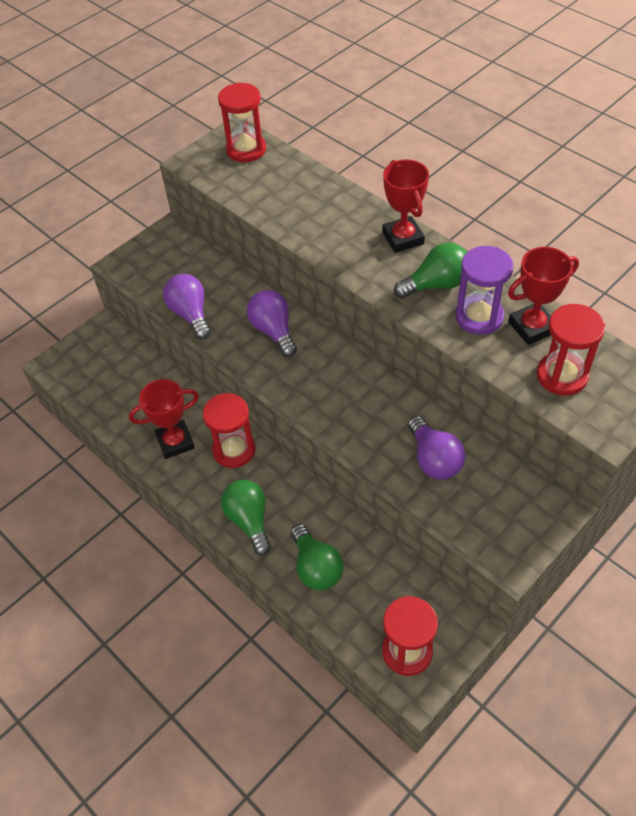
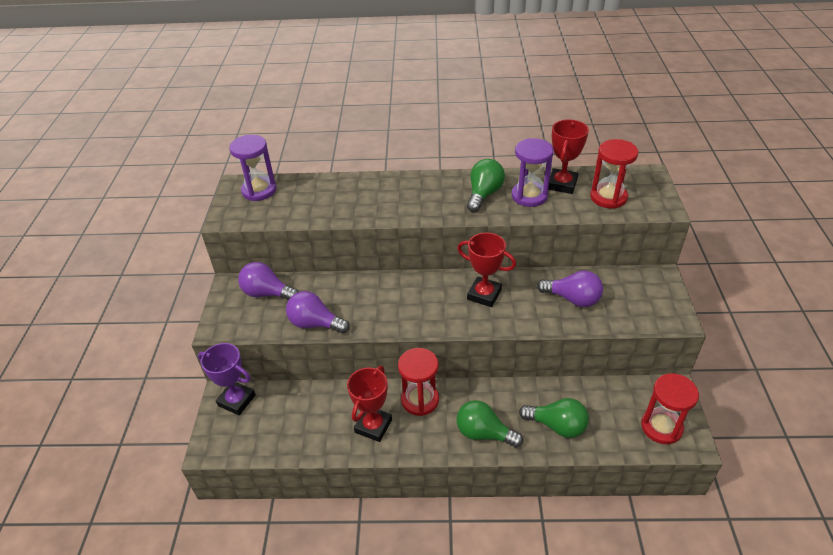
camera: 45 degrees left, 10 degrees down
(107, 341) = (237, 400): none -> purple trophy
(246, 150) = (259, 190): red hourglass -> purple hourglass
(273, 331) = (387, 296): purple light bulb -> purple light bulb (267, 293)
(403, 238) = (431, 182): red trophy -> red trophy (484, 294)

